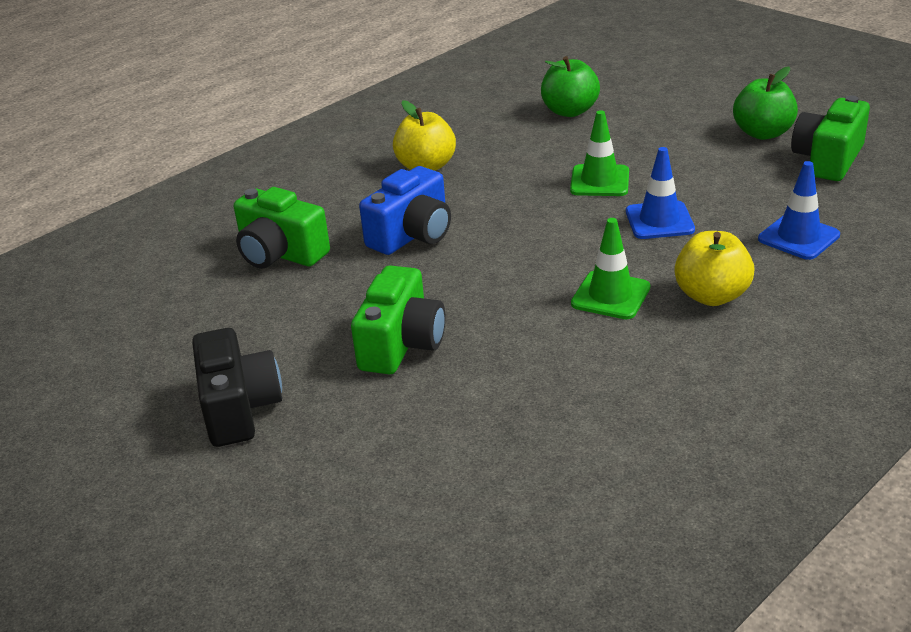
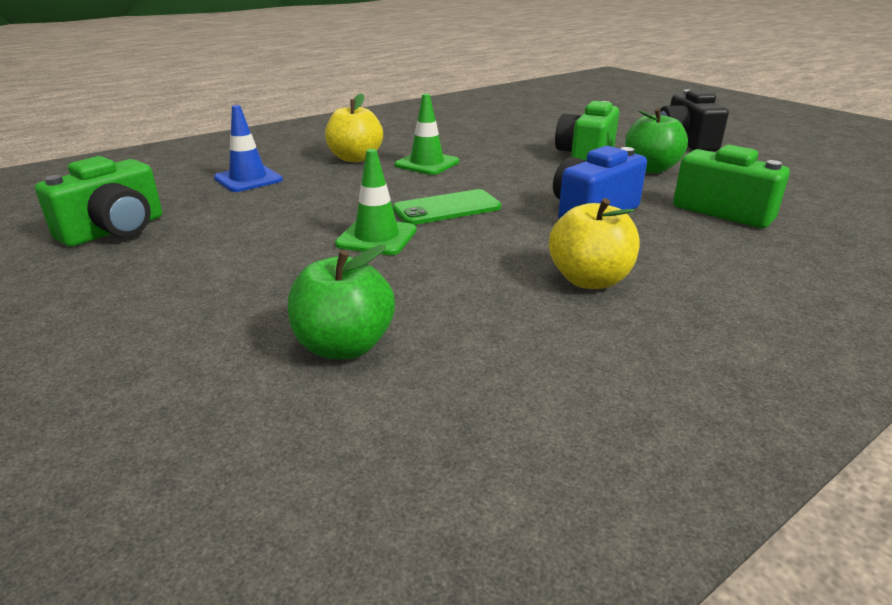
camera: 175 degrees left, 5 degrees down
(554, 222) = (447, 208): none -> green phone
(659, 221) = (348, 199): blue traffic cone -> none
(763, 133) = (126, 268): green apple -> green apple (650, 169)

